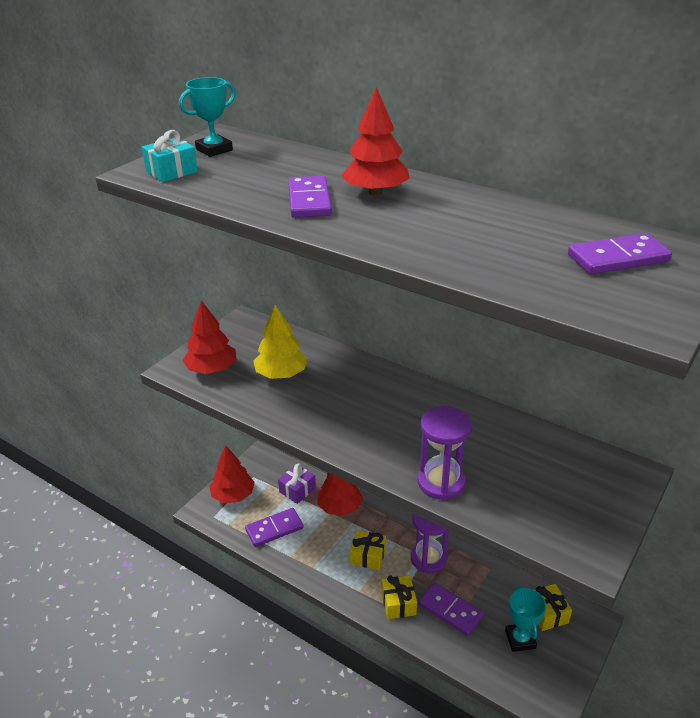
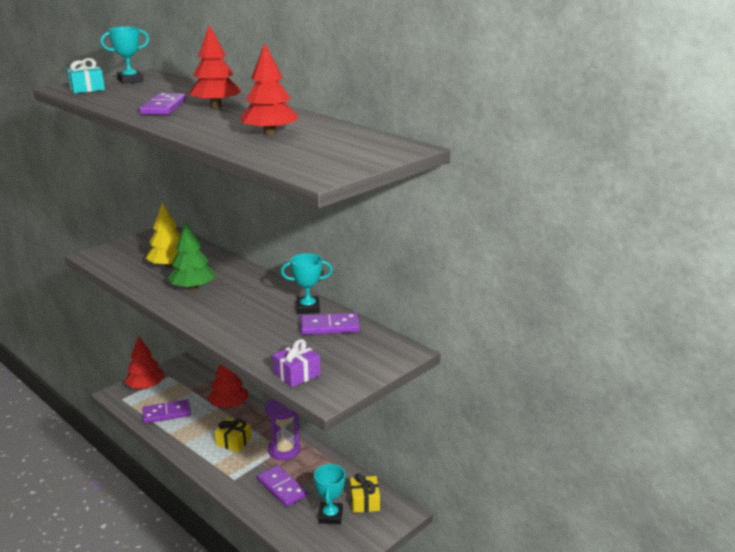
camera: 10 degrees right, 10 degrees down
(211, 369) = (119, 258): red tree -> red tree (270, 134)
(297, 490) = (200, 389): purple gift -> purple gift (297, 374)
(330, 406) = (193, 288): none -> green tree
(398, 603) = (241, 477): yellow gift -> none
(441, 482) = (243, 340): purple hourglass -> none
(484, 420) = (308, 308): none -> turquoise trophy
(618, 258) = (343, 146): purple domino -> purple domino (329, 327)

